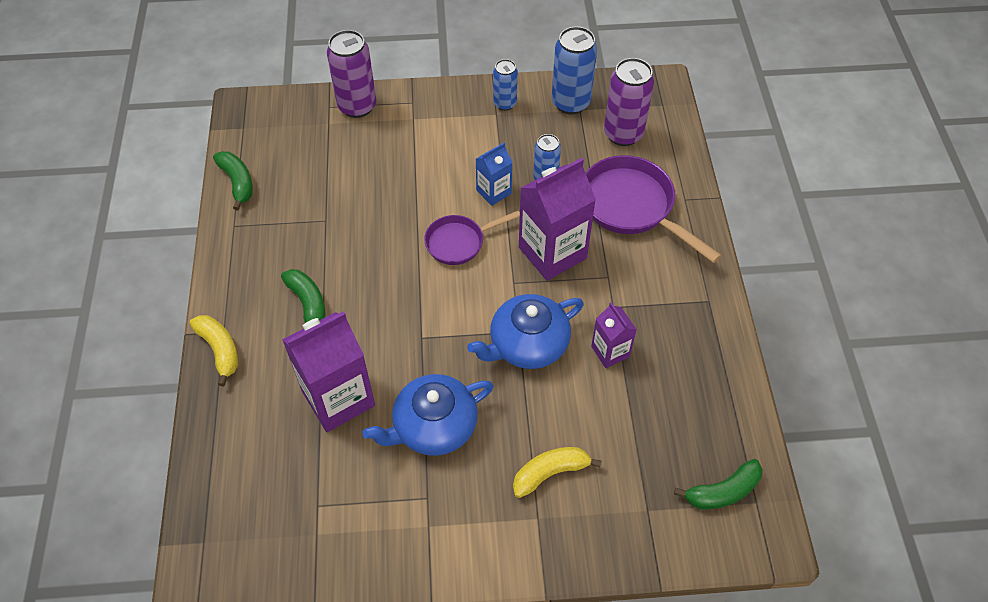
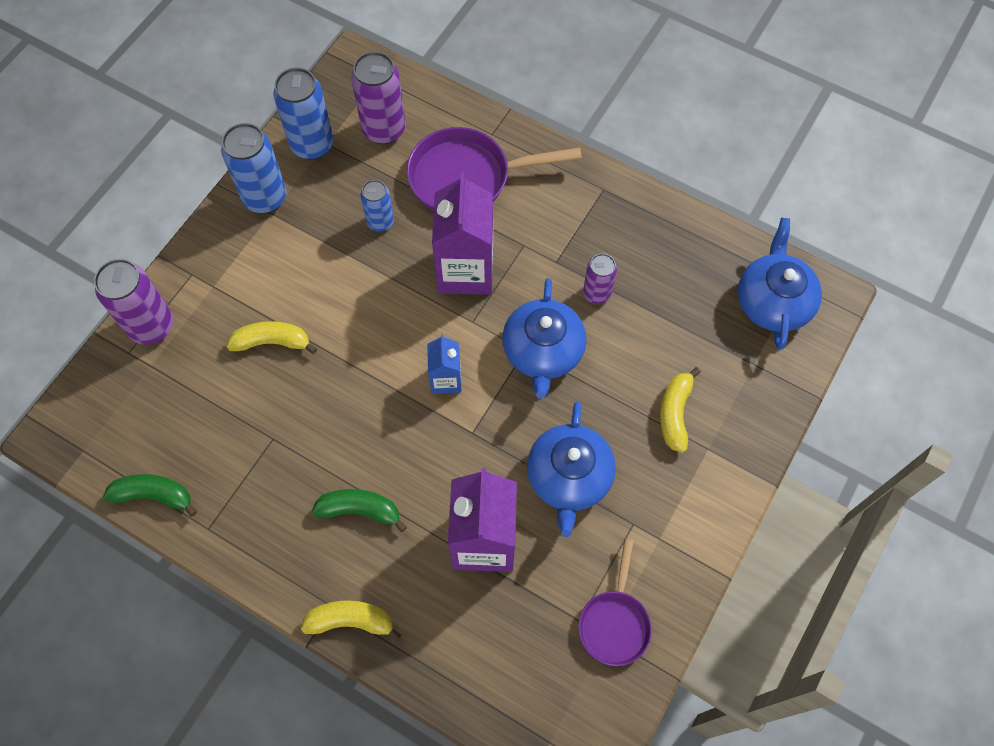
camera: 55 degrees left, 10 degrees up
(398, 175) = (272, 342): none -> yellow banana
(459, 242) = (394, 337): purple pan -> purple pan (614, 622)
(493, 192) = (361, 274): blue carton -> blue carton (446, 379)
(505, 104) = (265, 198): blue can -> blue can, size x1.67
(610, 351) = (597, 293): purple carton -> purple can
(722, 491) = (773, 301): green banana -> blue teapot

